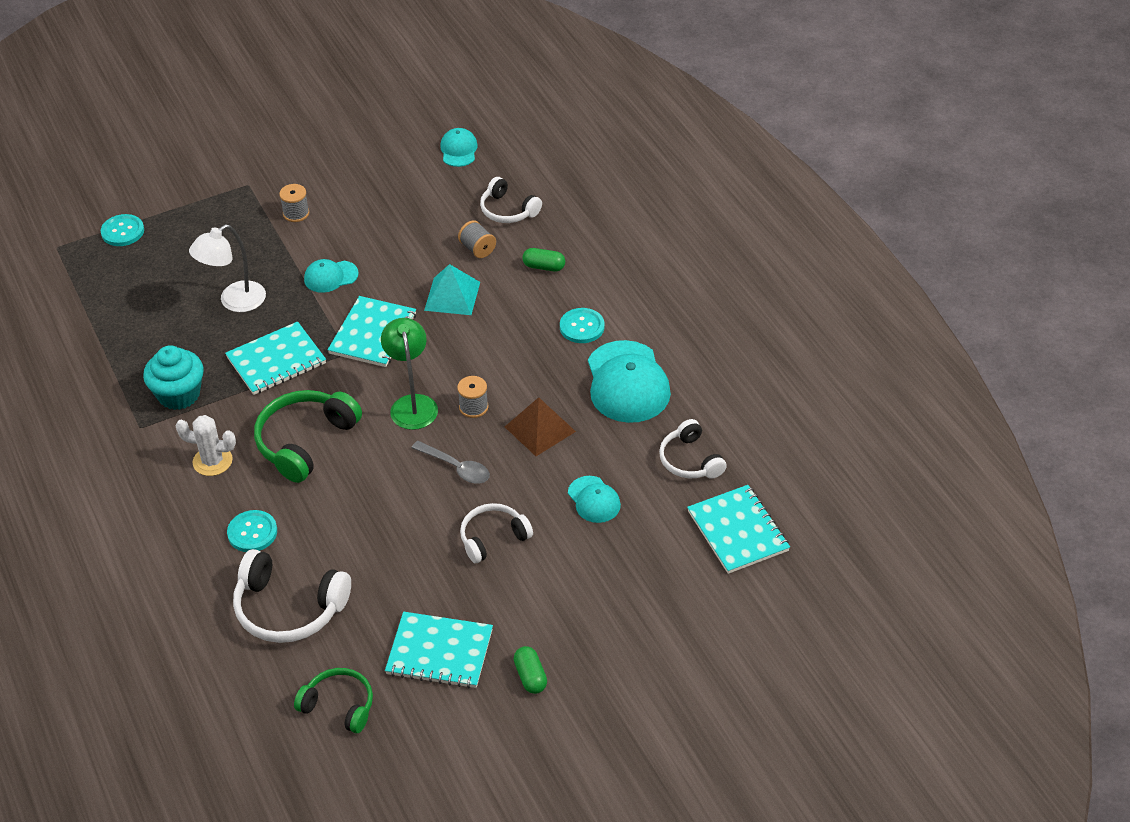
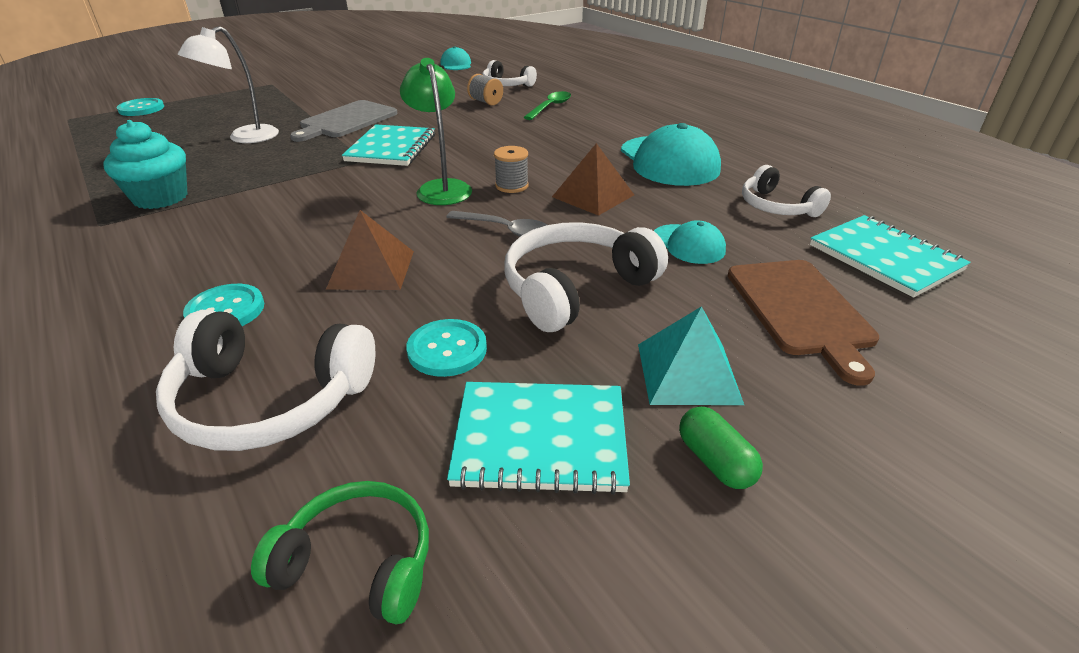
camera: 10 degrees left, 10 degrees down
(212, 461) = (186, 246): white cactus -> none
(276, 361) = (284, 169): turquoise notebook -> none
(296, 213) = (314, 94): grey spool -> none
(305, 441) = (312, 222): green headphones -> none
(330, 277) = (346, 121): turquoise cap -> grey cutting board
(350, 502) = (371, 269): none -> brown pyramid
(452, 296) = (468, 124): turquoise pyramid -> turquoise pyramid (687, 373)
(493, 538) = (575, 288): white headphones -> white headphones, size x1.58
(544, 267) = (550, 107): green capsule -> green spoon
(582, 327) = (603, 134): turquoise button -> turquoise button (447, 349)
(641, 576) = (800, 310): none -> brown cutting board

